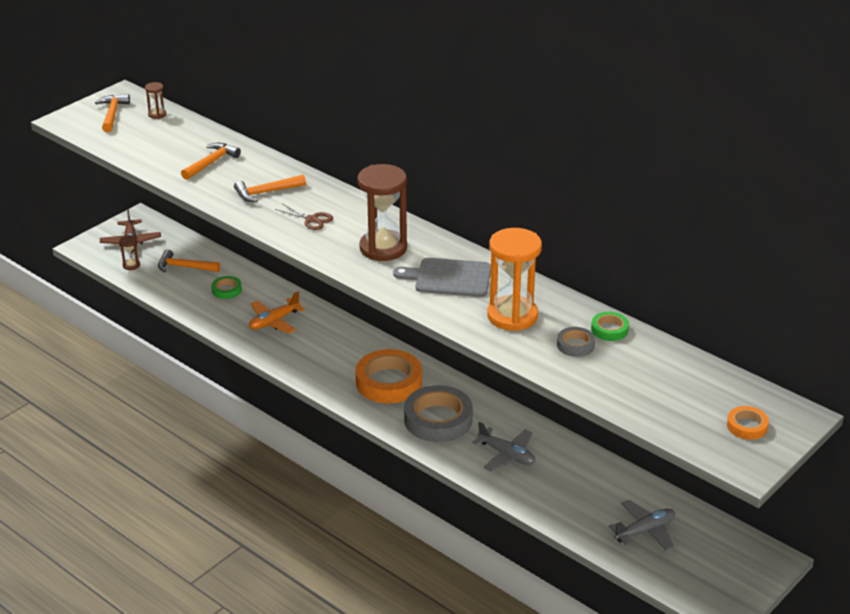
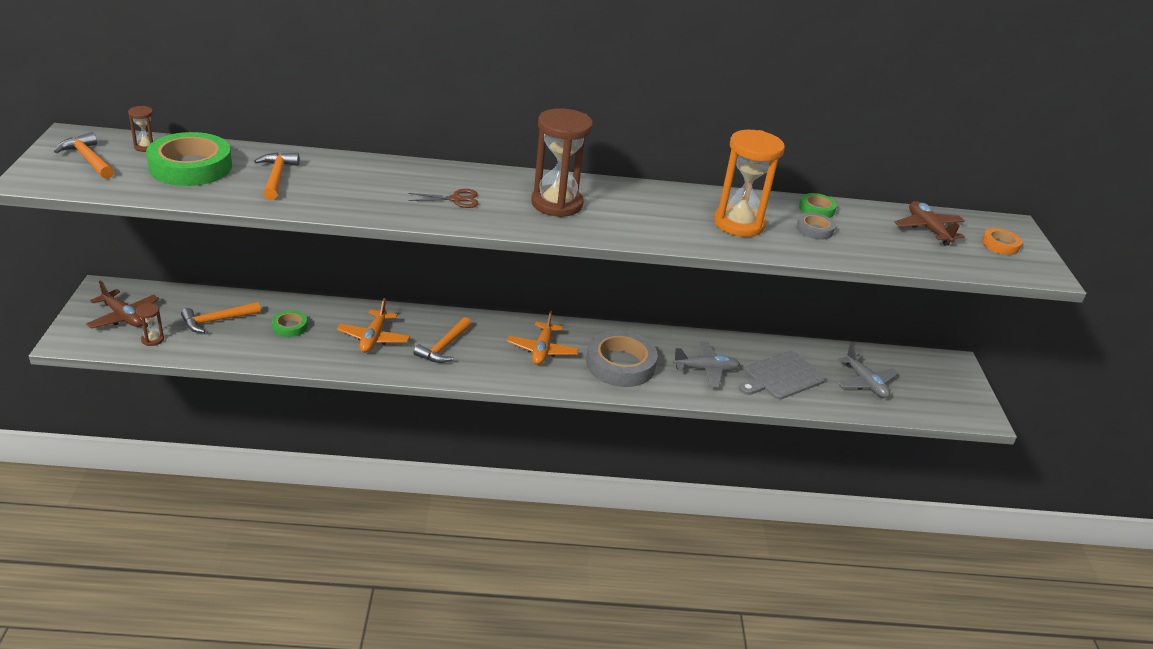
camera: 45 degrees left, 0 degrees up
(166, 138) = (190, 167): none -> green tape
(266, 192) = (376, 188): orange hammer -> orange hammer (444, 347)
(389, 382) = (542, 350): orange tape -> orange plane
(449, 278) = (647, 210): grey cutting board -> grey cutting board (781, 376)
(645, 531) = (865, 382): grey plane -> grey plane turned 135 degrees clockwise
(694, 385) = (928, 229): none -> brown plane

